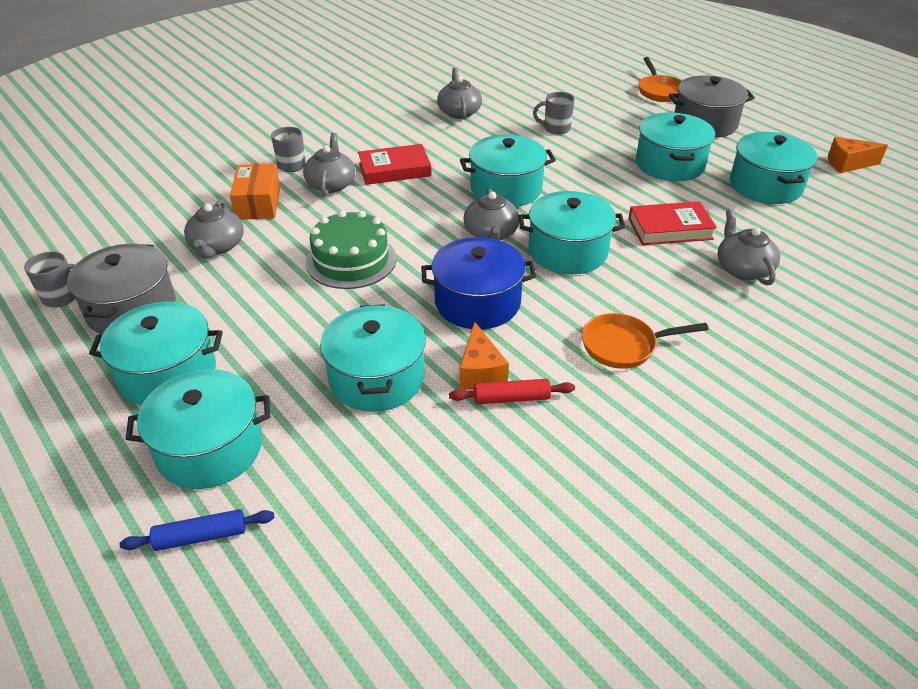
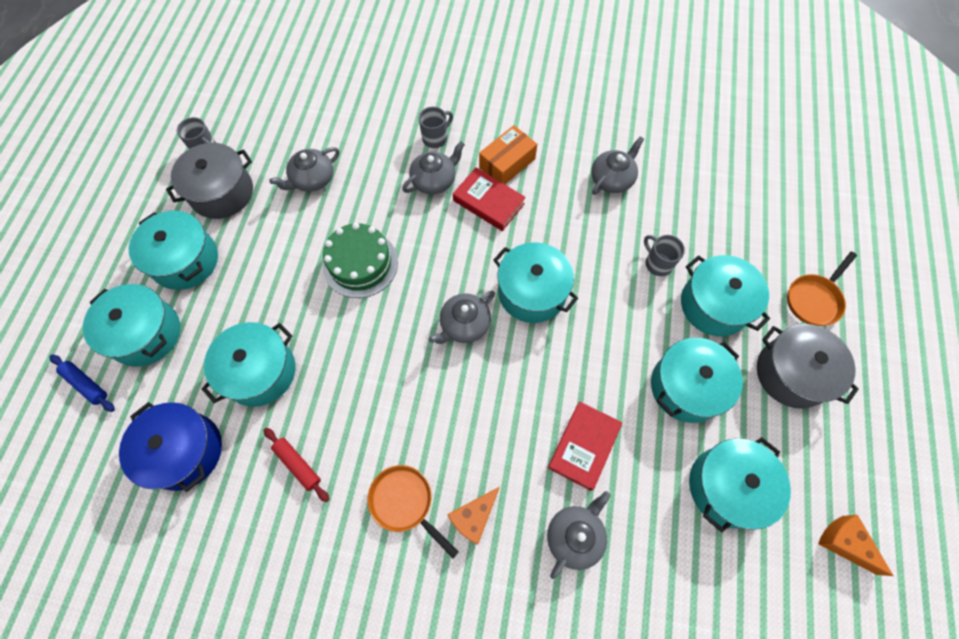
camera: 50 degrees right, 25 degrees up
(258, 203) = (375, 159): orange box -> orange box (507, 163)
(477, 302) = (378, 374): blue pot -> blue pot (184, 451)
(480, 372) = (309, 428): orange cheese -> orange cheese (474, 517)
(567, 251) = (487, 391): turquoise pot -> turquoise pot (714, 305)
(670, 229) = (583, 446): red book -> red book turned 75 degrees clockwise

